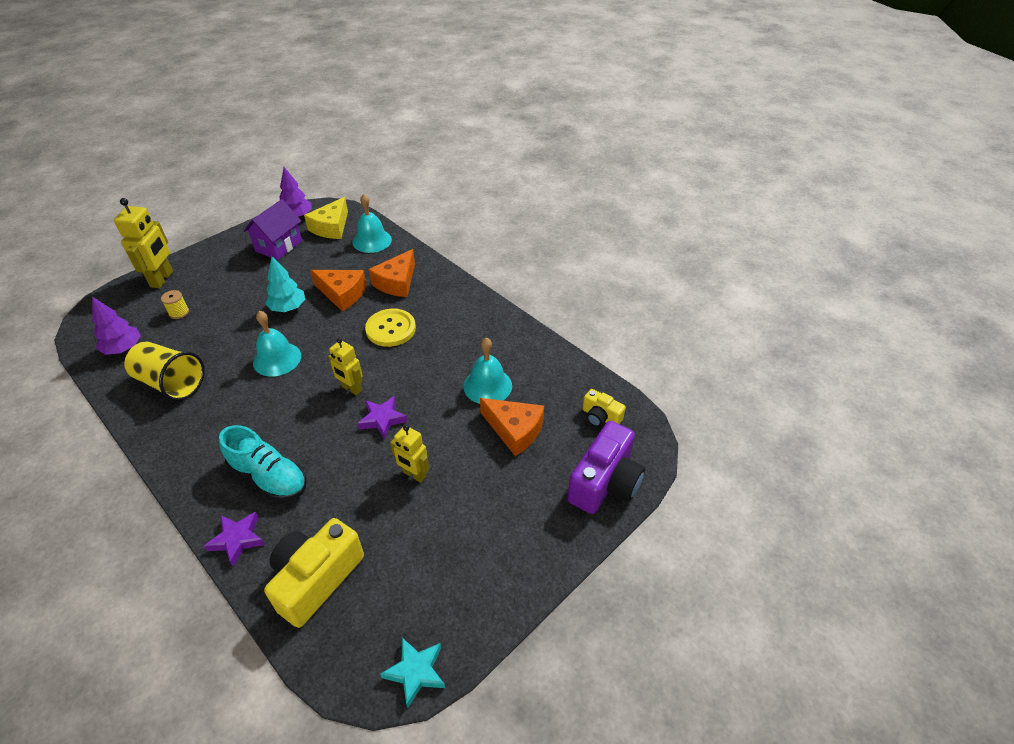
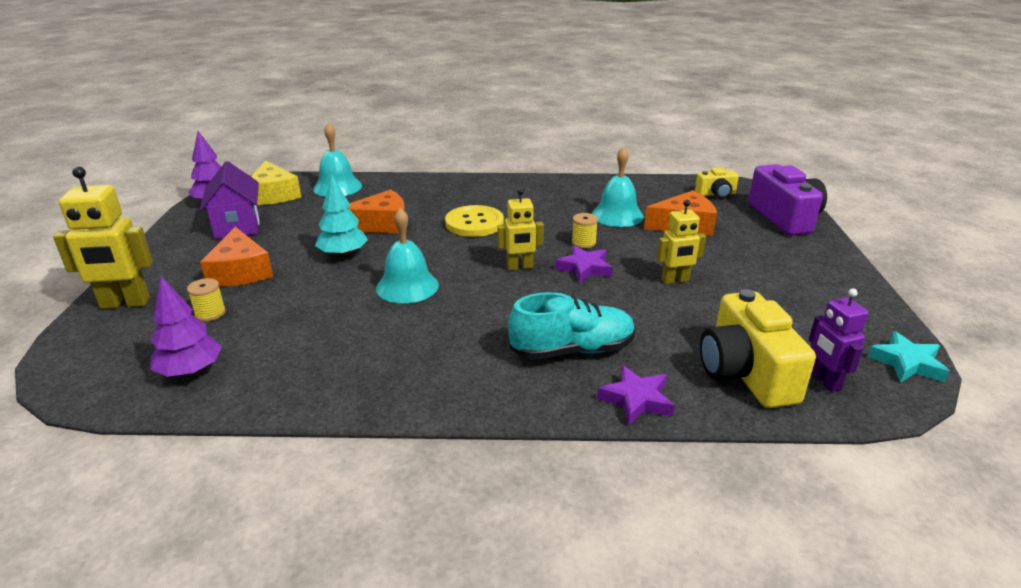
camera: 45 degrees left, 15 degrees down
(162, 279) = (125, 303): yellow robot -> yellow robot turned 120 degrees clockwise
(171, 383) = (322, 359): yellow cup -> none
(343, 629) = (824, 381): none -> purple robot
(396, 282) = (418, 199): orange cheese -> orange cheese (240, 271)
(421, 396) = (583, 243): none -> yellow spool

